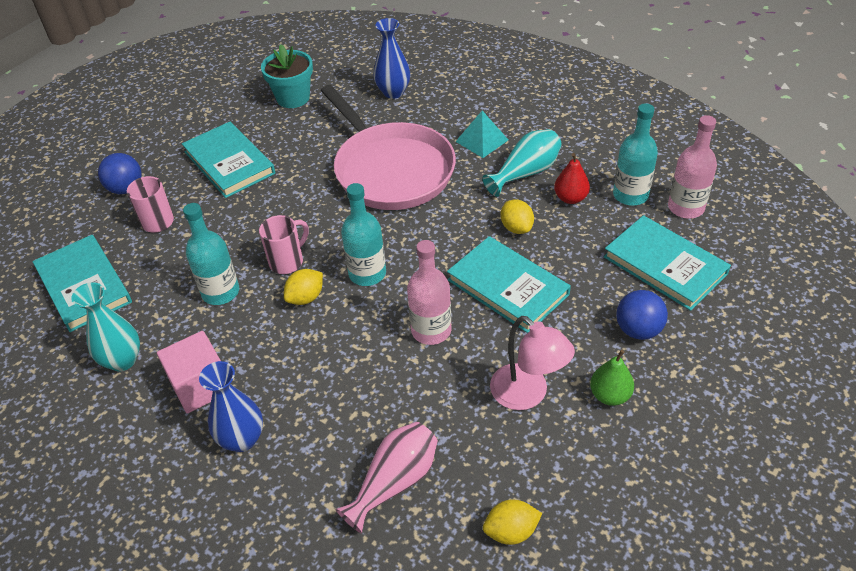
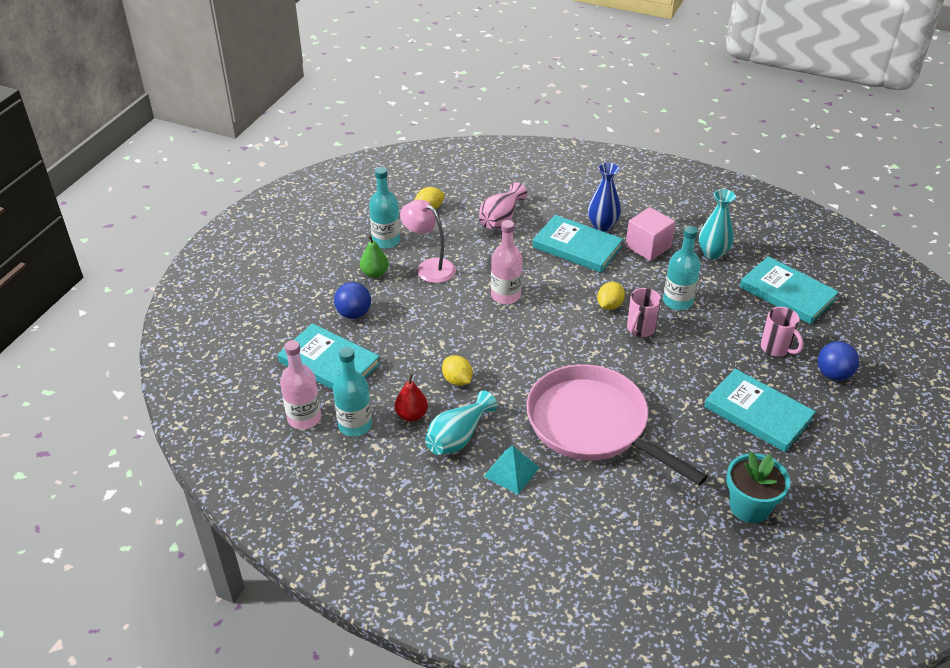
camera: 165 degrees right, 5 degrees down
(367, 273) = (570, 328): turquoise bottle -> turquoise bottle (386, 241)
(393, 92) = (635, 530): blue vase -> none
(507, 287) = (455, 331): turquoise book -> turquoise book (577, 247)

